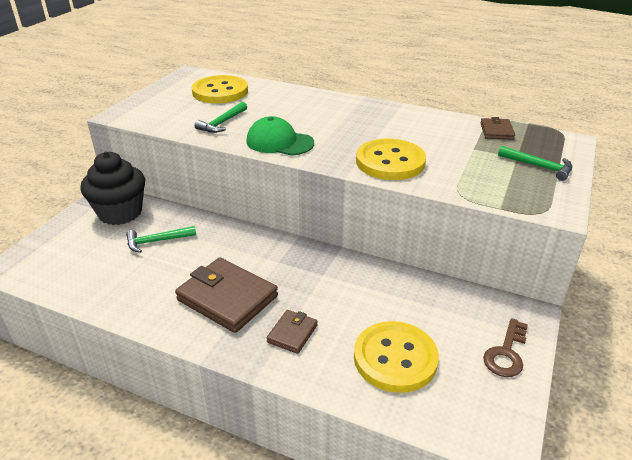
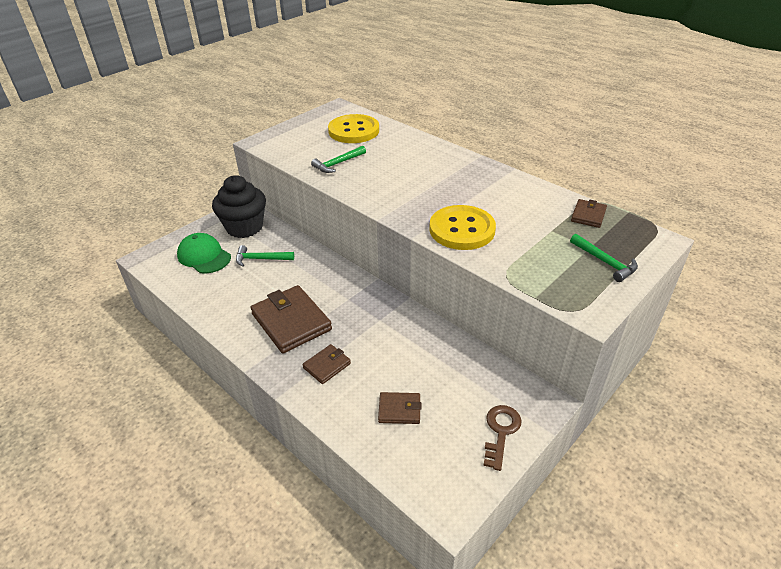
camera: 20 degrees right, 5 degrees up
(279, 142) = (375, 191): green cap -> green cap (204, 256)
(395, 358) = (399, 410): yellow button -> brown wallet
(506, 353) = (501, 432): brown key -> brown key turned 150 degrees clockwise

